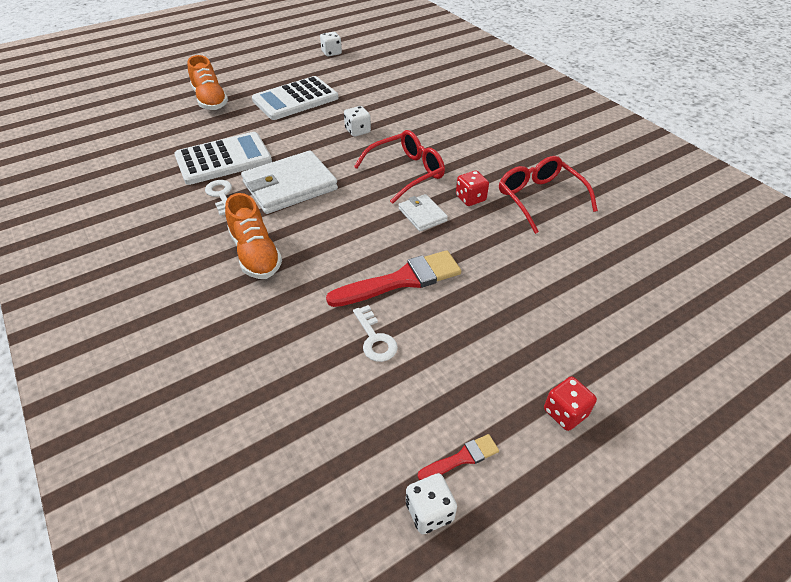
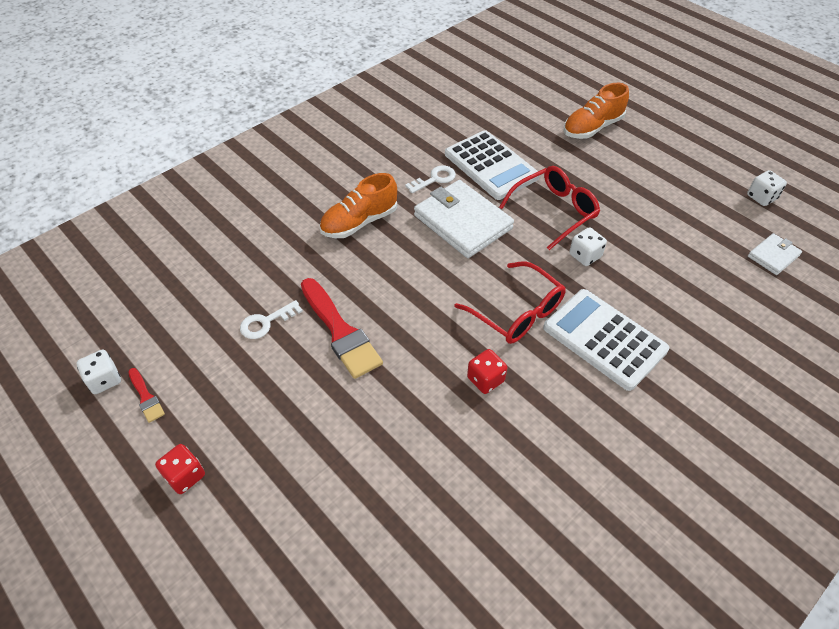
camera: 80 degrees right, 5 degrees up
(295, 99) = (627, 190): white calculator -> white calculator (604, 339)
(422, 214) = (444, 336): white wallet -> white wallet (773, 256)
(540, 199) = (505, 455): red glasses -> red glasses (554, 211)

